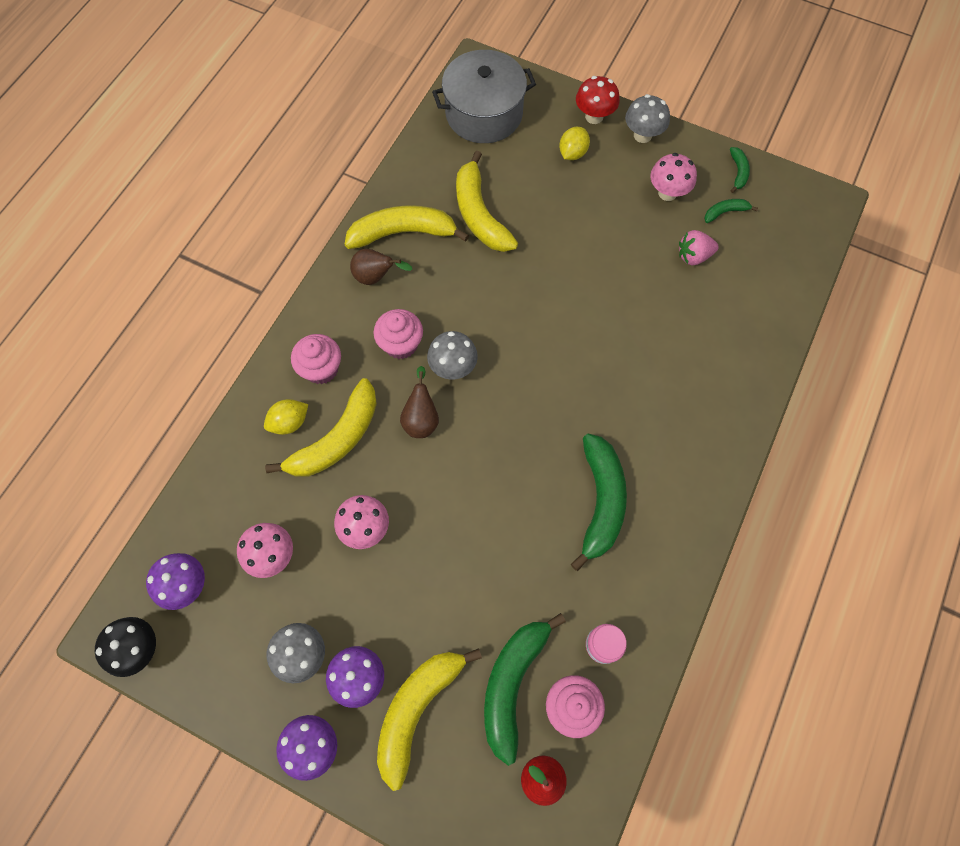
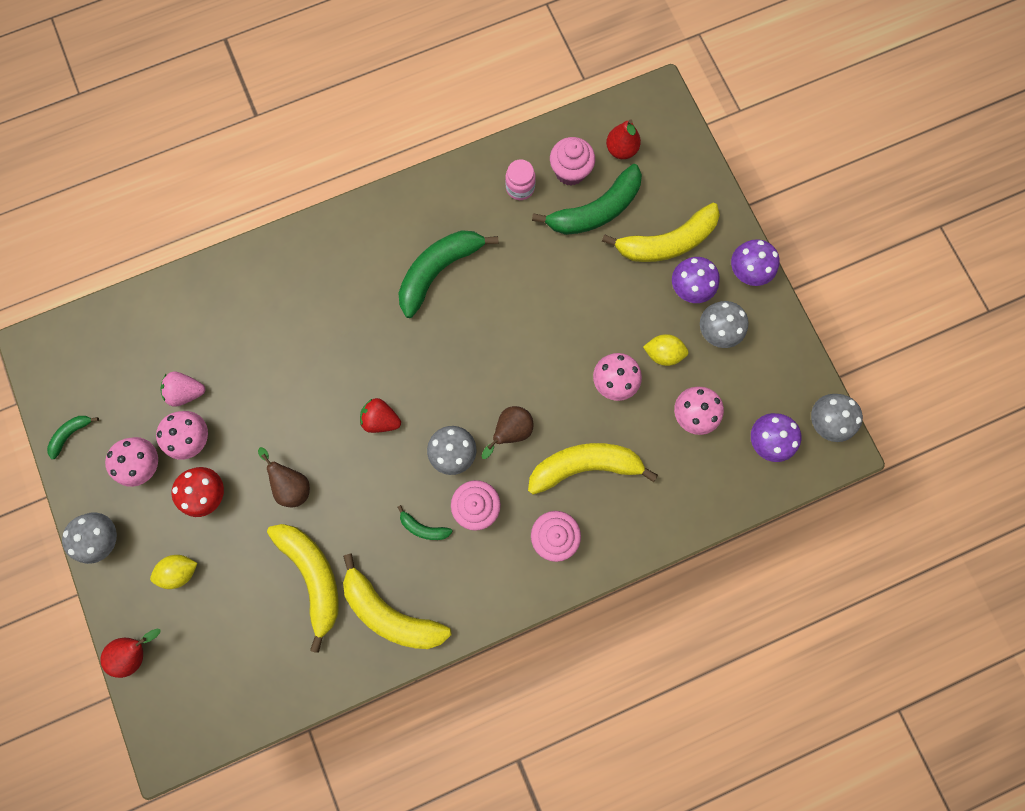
camera: 140 degrees left, 10 degrees up
(139, 648) = (824, 421): black mushroom -> grey mushroom
(289, 422) = (610, 509): yellow lemon -> yellow lemon (663, 353)
(376, 277) = (447, 586): brown pear -> brown pear (292, 484)
(480, 214) = (313, 576): yellow banana -> yellow banana turned 45 degrees counterclockwise
(484, 114) = (213, 684): grey pot -> none
(532, 348) = (381, 419): none -> red strawberry
(551, 96) = (137, 650): none -> red pear
(594, 116) = (124, 594): red mushroom -> red mushroom (209, 493)
(654, 232) = (194, 438): none -> pink mushroom
(693, 256) = (187, 392): pink strawberry -> pink strawberry turned 150 degrees clockwise
(725, 212) = (122, 408): green banana -> green banana (423, 528)

